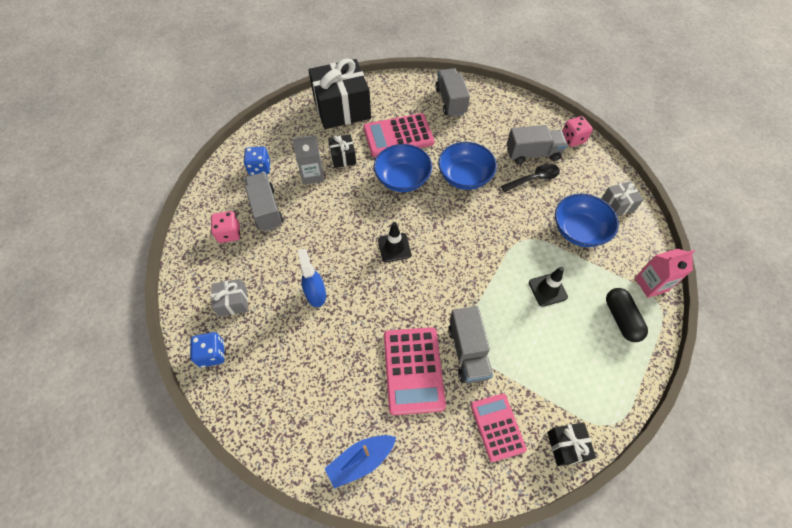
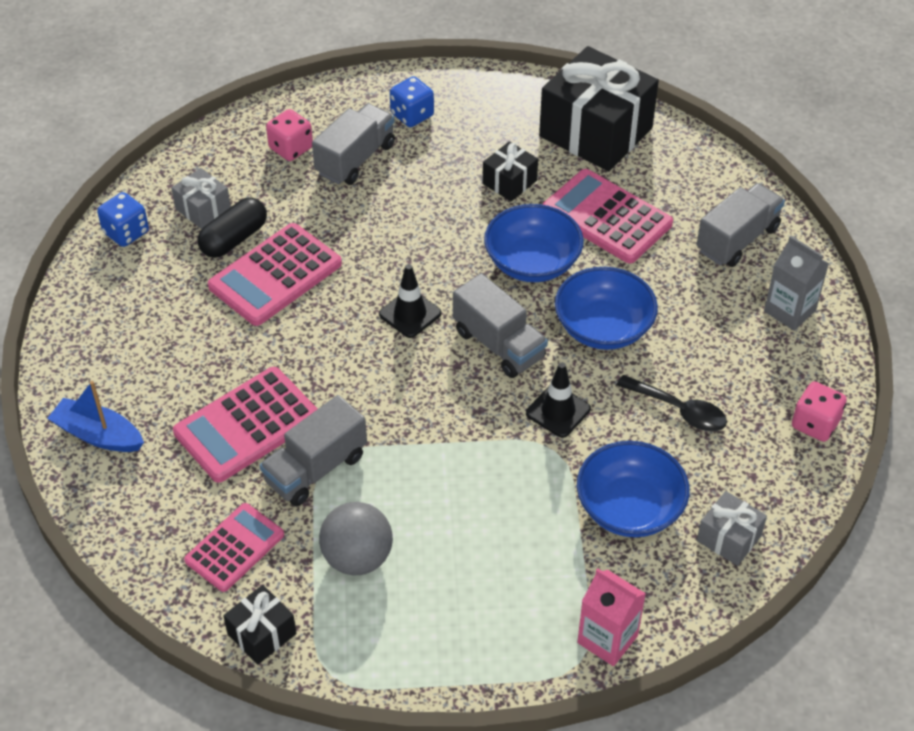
camera: 55 degrees right, 10 degrees down
(312, 175) = (450, 169): grey carton -> grey carton (789, 311)
(315, 294) = (275, 275): blue spray bottle -> pink calculator
(532, 154) = (729, 387): grey truck -> grey truck (499, 344)
(541, 366) = (357, 558): none -> grey ball
(547, 290) = (486, 514): black traffic cone -> black traffic cone (558, 411)
(621, 319) = (510, 623): black capsule -> black capsule (234, 239)

